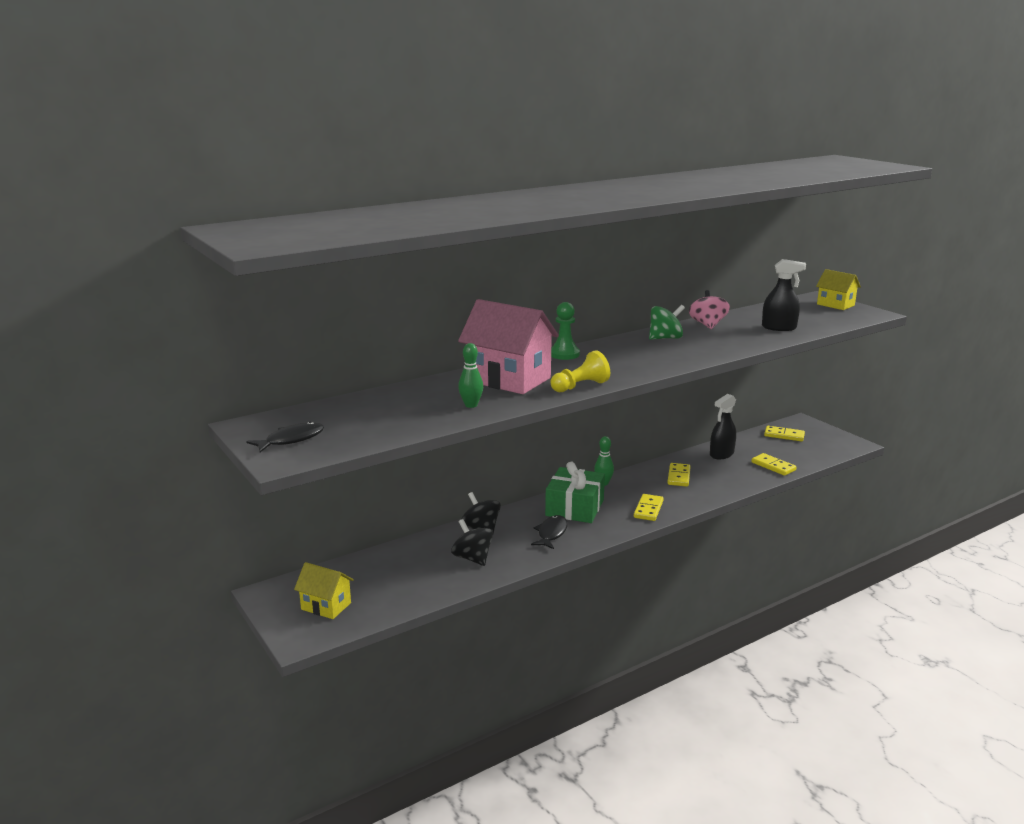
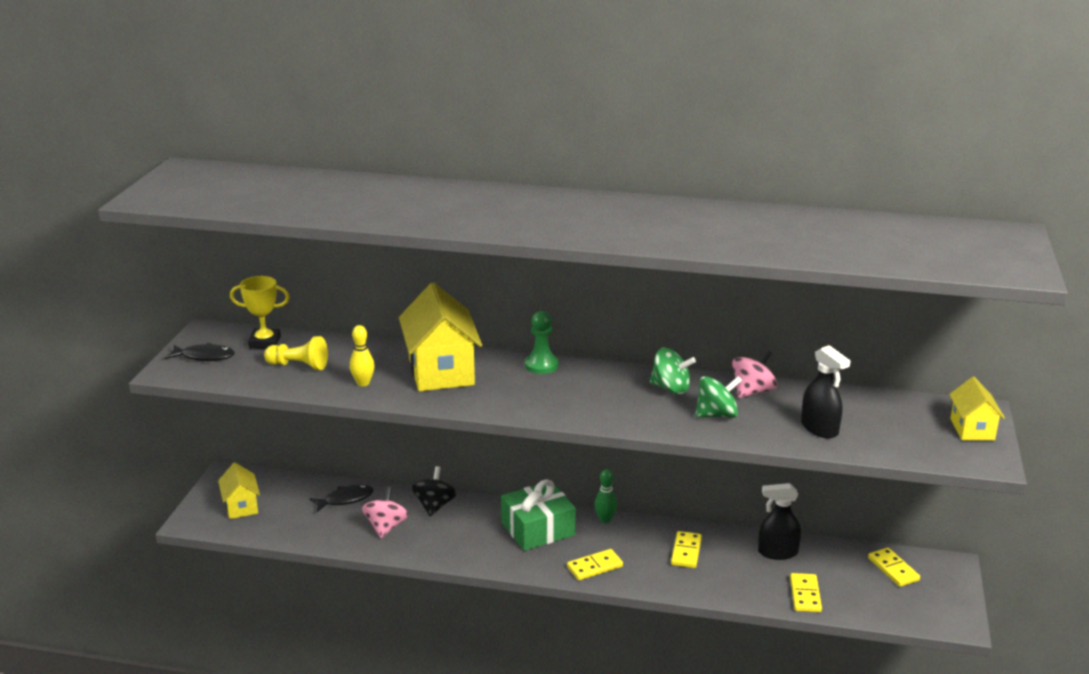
camera: 45 degrees right, 5 degrees up
(323, 413) = (265, 342): none -> yellow trophy
(471, 405) = (363, 383): green bowling pin -> yellow bowling pin
(472, 558) = (386, 527): black spinning top -> pink spinning top
(508, 380) = (441, 371): pink house -> yellow house
(551, 533) = (477, 541): black fish -> black fish (345, 499)
(580, 386) = (476, 405): yellow pawn -> yellow pawn (299, 366)
(679, 476) = (686, 552): yellow domino -> yellow domino turned 45 degrees counterclockwise
(719, 340) = (717, 415): none -> green spinning top

